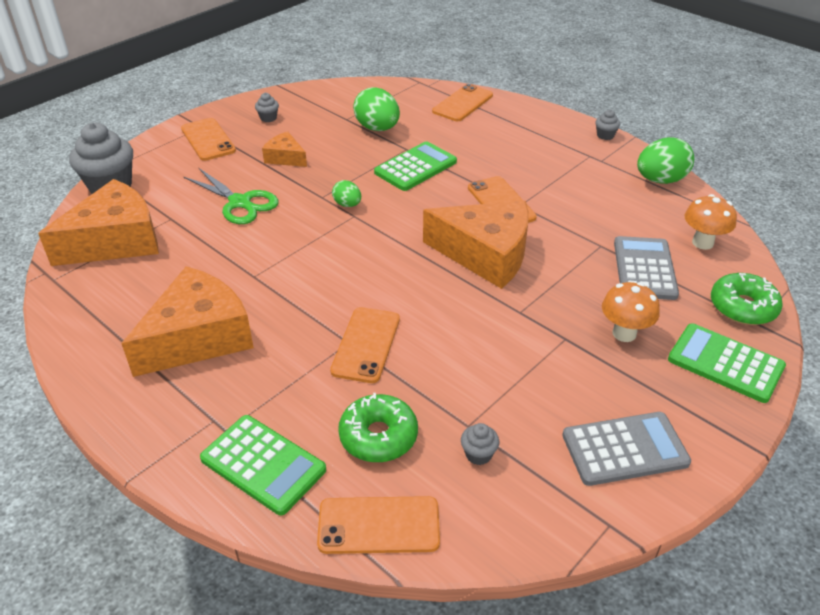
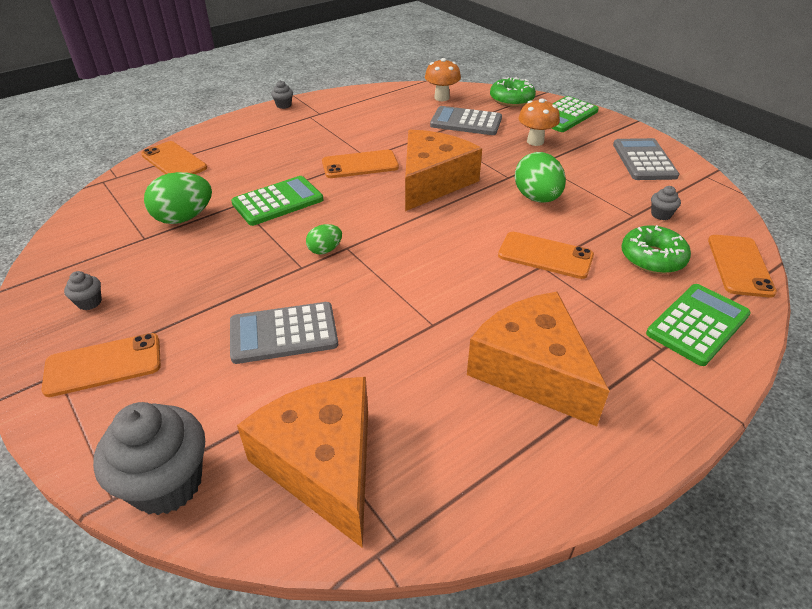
camera: 80 degrees left, 0 degrees up
(240, 203) = (283, 333): green scissors -> grey calculator
(285, 158) = (202, 291): orange cheese -> none
(415, 167) = (278, 201): green calculator -> green calculator turned 90 degrees clockwise
(660, 180) = (359, 97): green egg -> green egg (537, 198)

